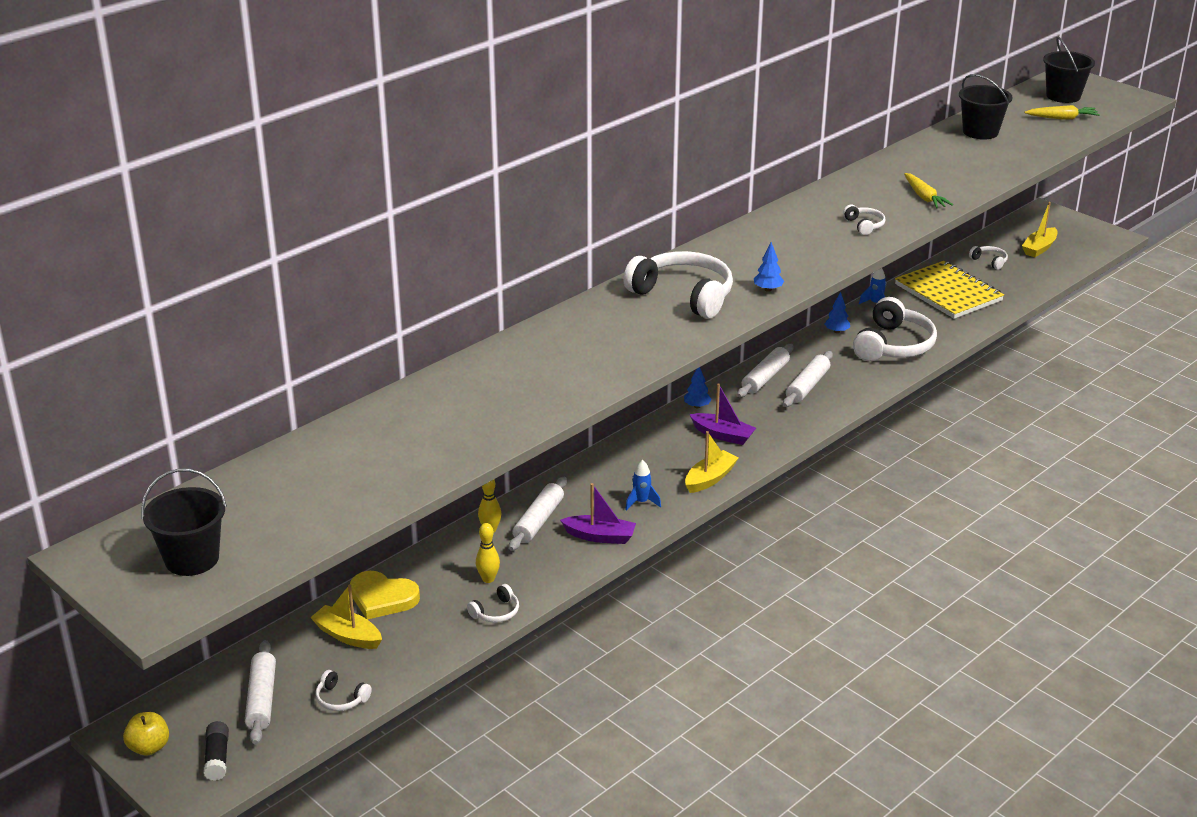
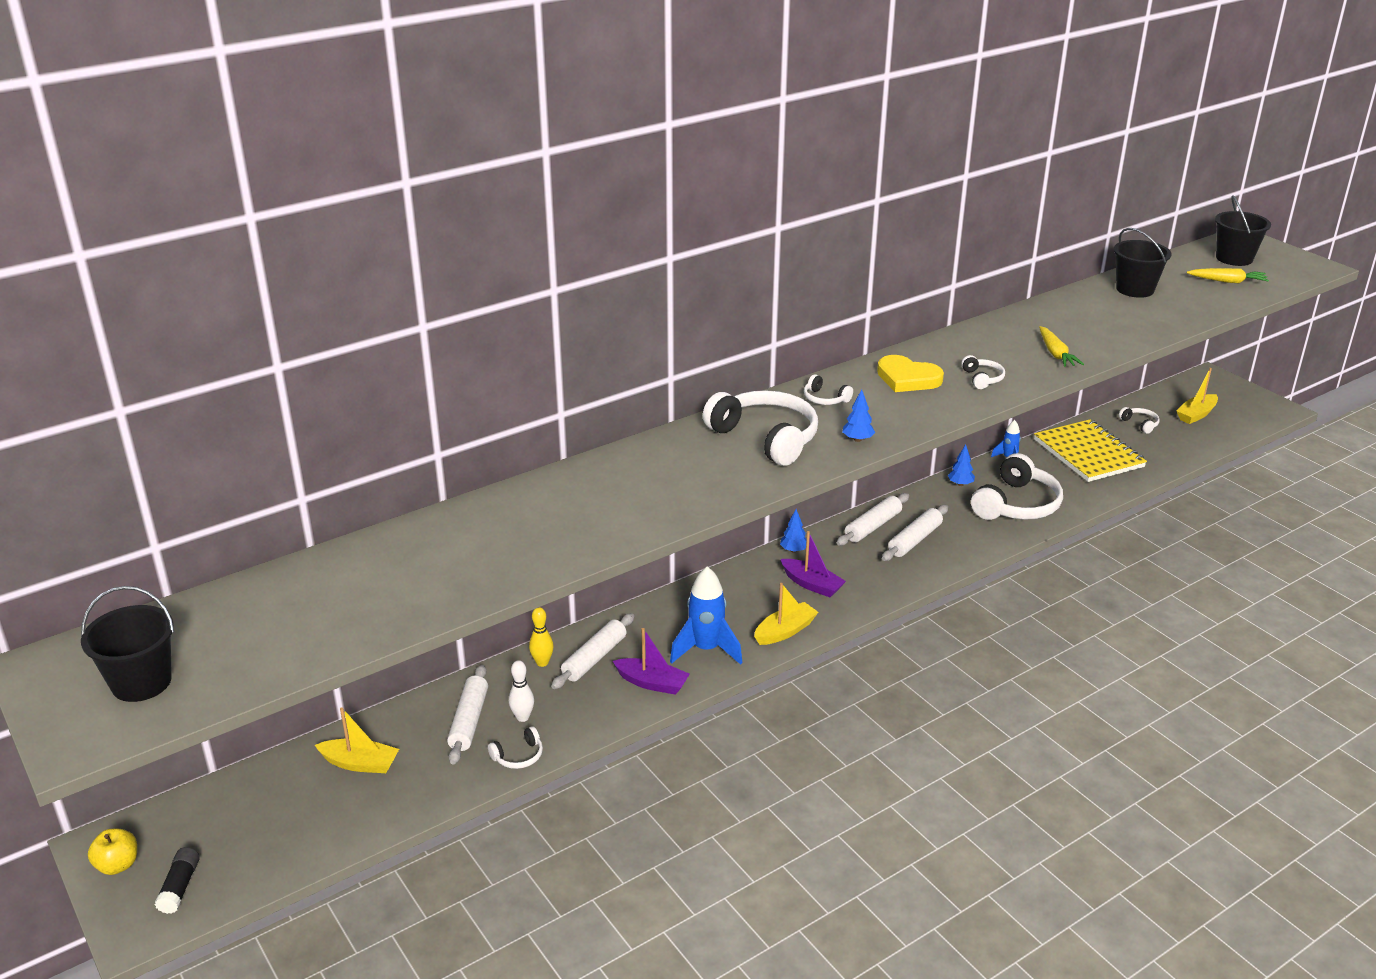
camera: 10 degrees right, 0 degrees up
(262, 699) = (249, 825): white rolling pin -> white rolling pin (469, 721)
(341, 699) = (327, 835): white headphones -> white headphones (825, 399)
(348, 635) = (360, 763): yellow boat -> yellow boat turned 150 degrees clockwise
(382, 598) = (409, 725): yellow heart -> yellow heart (907, 378)
(488, 579) = (522, 717): yellow bowling pin -> white bowling pin
(641, 502) = (706, 650): blue rocket -> blue rocket, size x1.89

